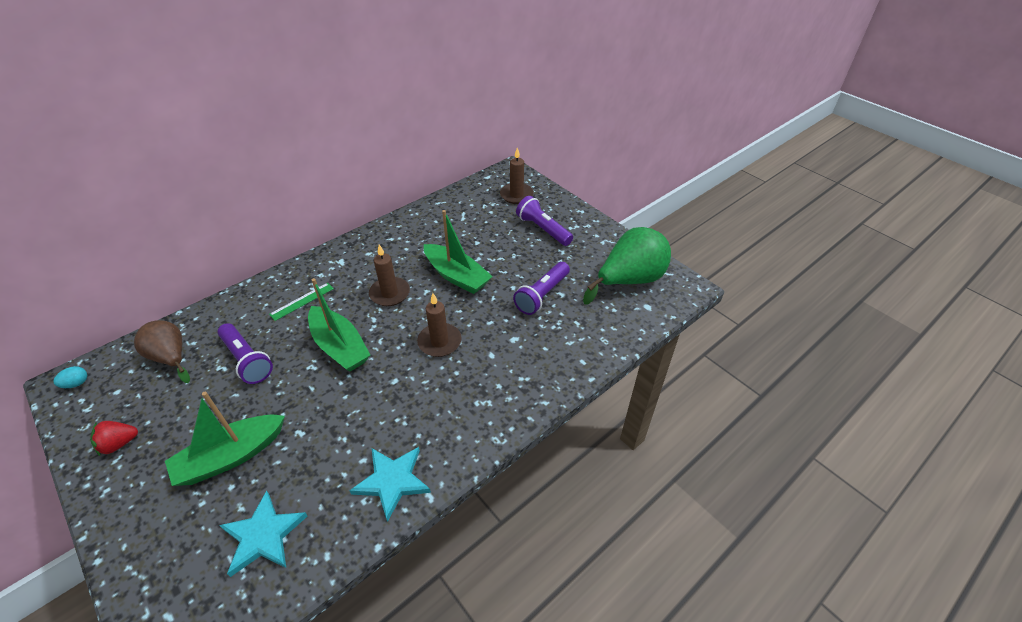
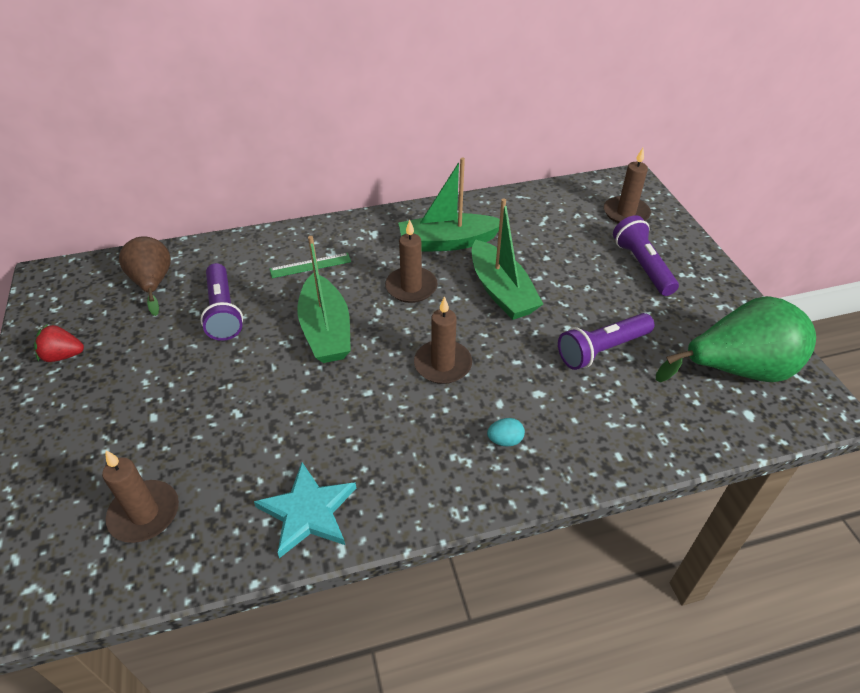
camera: 25 degrees right, 0 degrees up
(76, 383) = (58, 280): turquoise egg -> turquoise egg (505, 440)
(231, 456) = (156, 411): green boat -> green boat (448, 242)
(263, 535) = (144, 513): turquoise star -> brown candle

